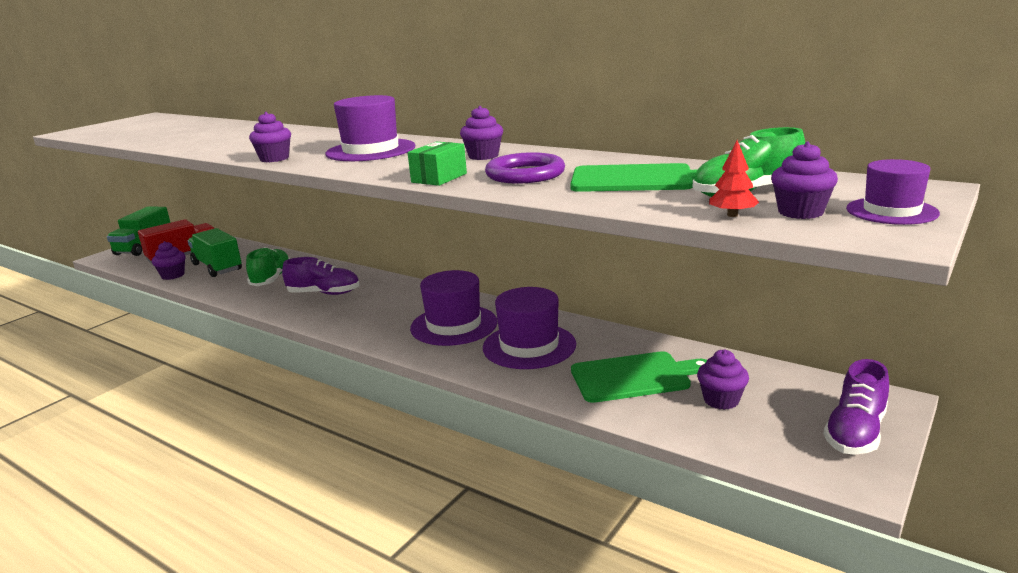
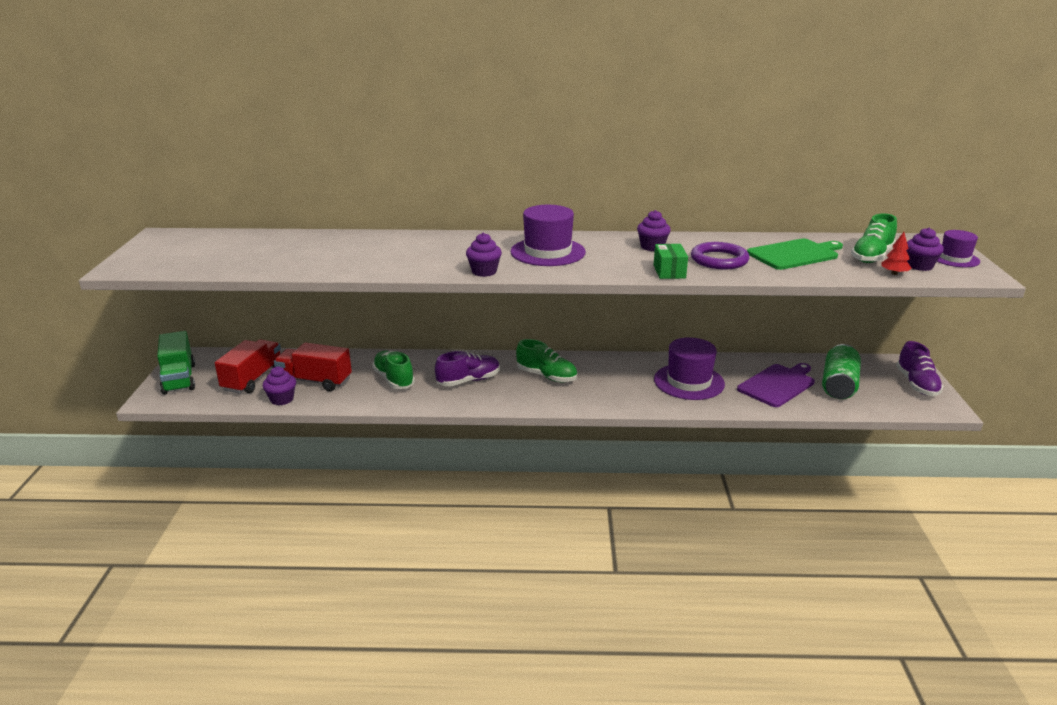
camera: 35 degrees left, 5 degrees up
(217, 267) = (315, 381): green truck -> red truck
(396, 305) = (546, 376): none -> green shoe
(454, 325) = (616, 380): purple hat -> none
(634, 377) = (778, 384): green cutting board -> purple cutting board
(721, 400) = (839, 385): purple cupcake -> green can

